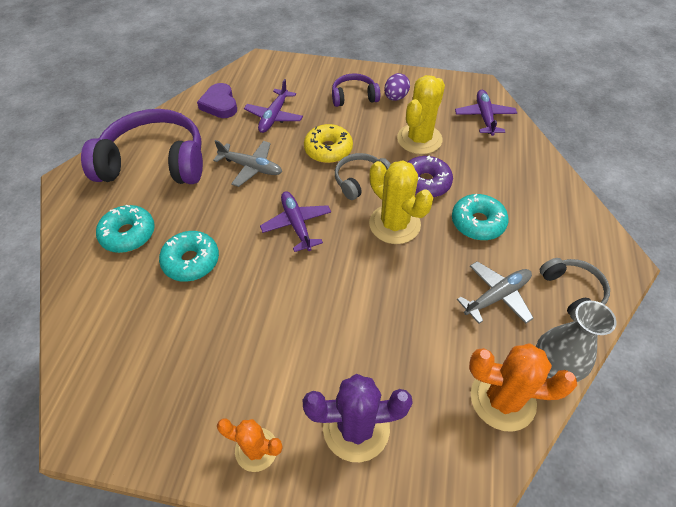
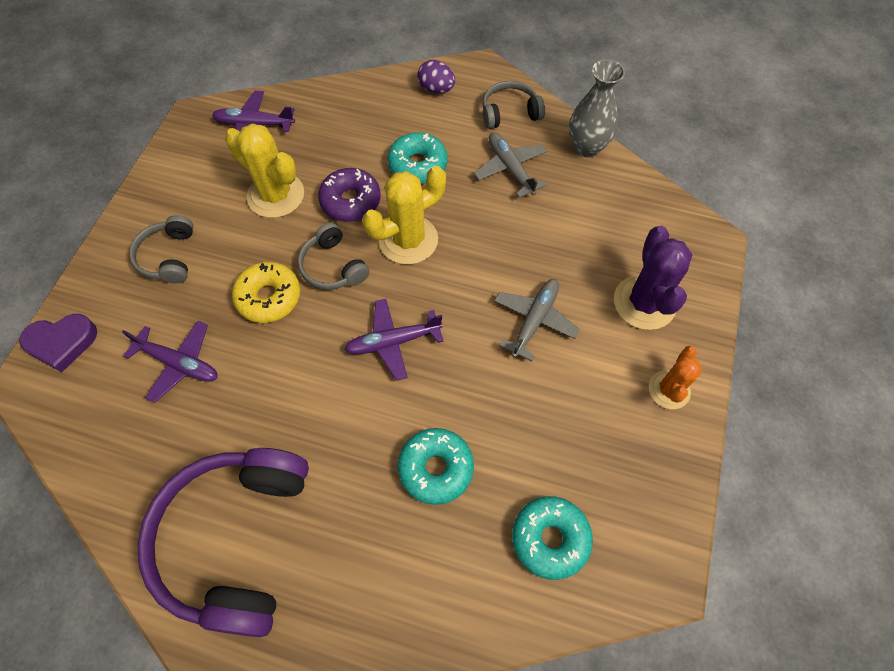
camera: 85 degrees left, 10 degrees up
(128, 234) = (378, 561): turquoise donut -> turquoise donut (550, 539)
(220, 104) = (123, 444): purple heart -> purple heart (62, 343)
(251, 167) = (280, 396): grey plane -> grey plane (534, 321)
(354, 97) = (168, 257): purple headphones -> grey headphones
(395, 97) = (187, 208): purple egg -> purple egg (436, 89)
(502, 399) = (614, 188): orange cactus -> none

